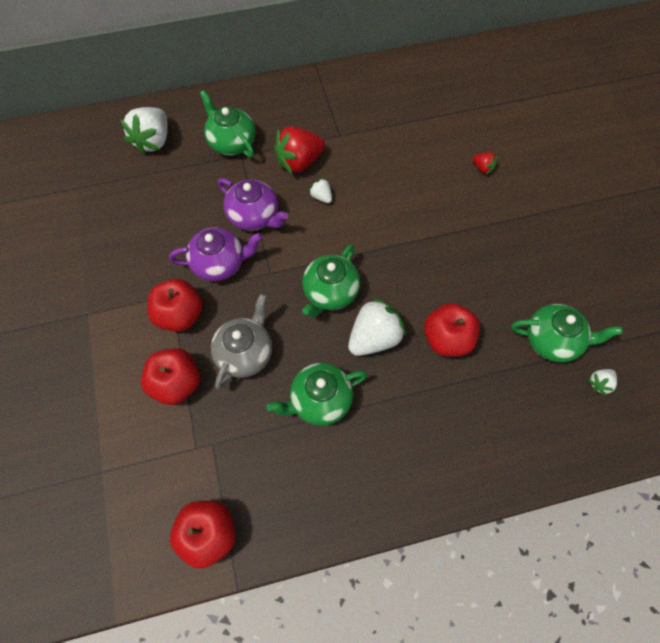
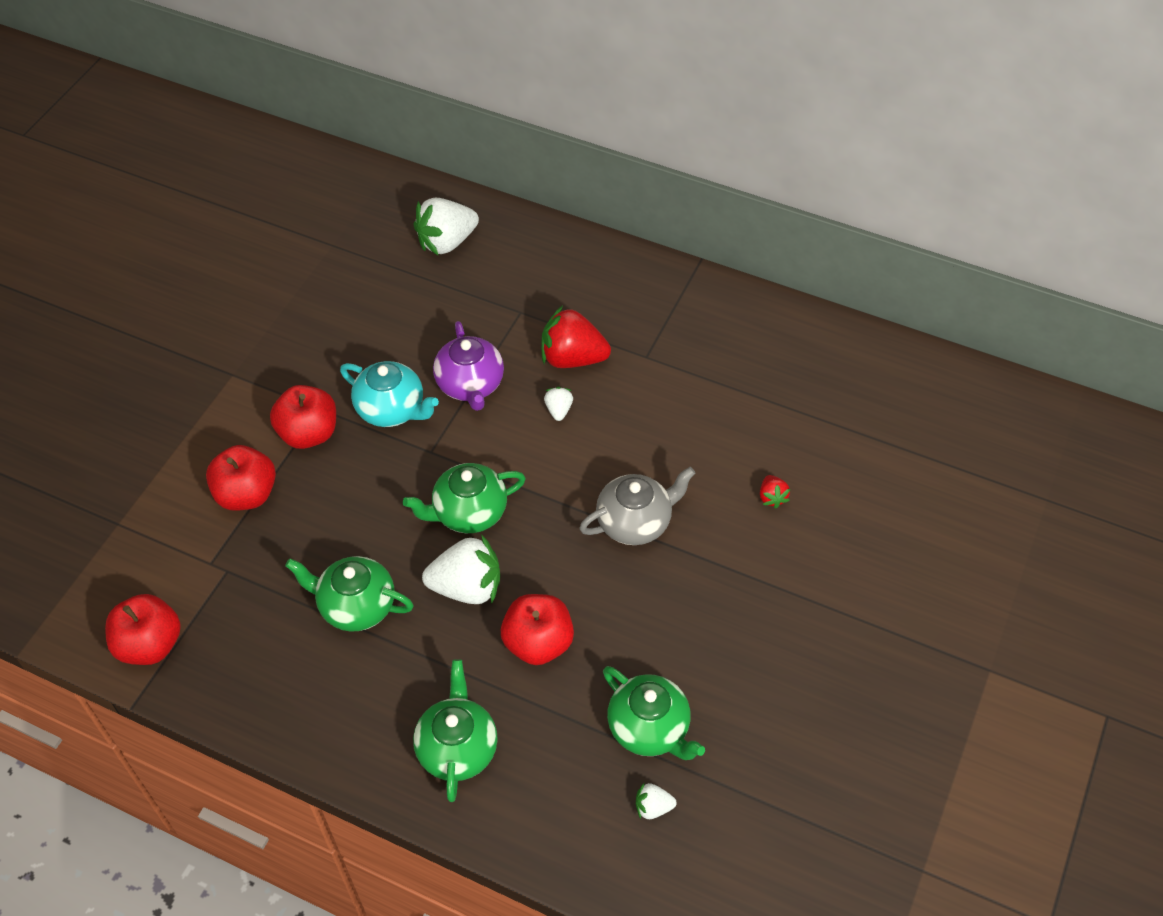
camera: 40 degrees right, 10 degrees down
(220, 264) = (392, 409): purple teapot -> turquoise teapot
(231, 142) = (523, 292): green teapot -> green teapot (457, 748)
(245, 353) = (332, 511): grey teapot -> grey teapot (635, 522)

